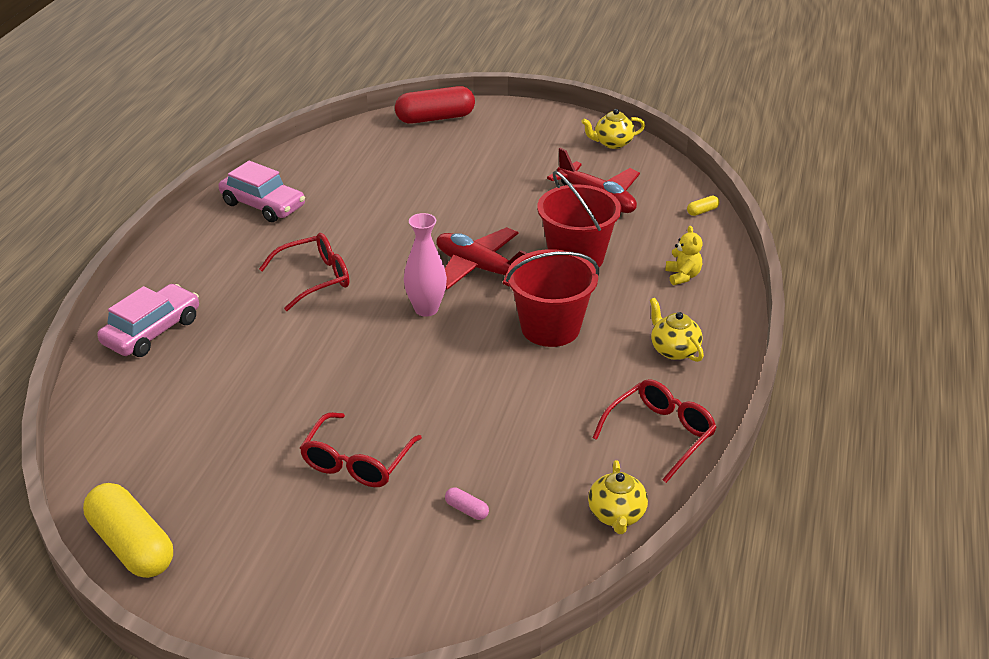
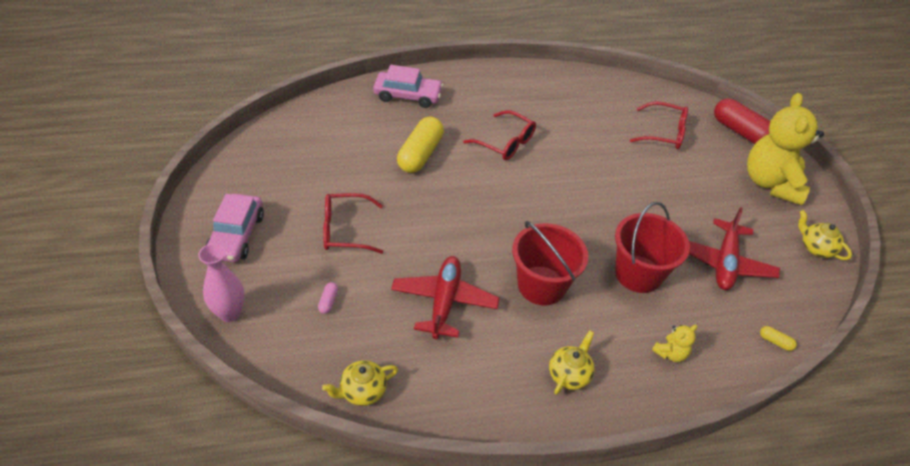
camera: 60 degrees right, 10 degrees up
(132, 545) = (235, 162): yellow capsule -> yellow capsule (420, 154)
(263, 205) = (561, 90): pink car -> pink car (236, 235)
(426, 309) = (514, 209): pink vase -> pink vase (229, 313)
(479, 268) = (580, 221): red plane -> red plane (444, 302)
(517, 131) = (770, 183): none -> yellow teddy bear
(660, 434) = (463, 394): red glasses -> red glasses (664, 133)

